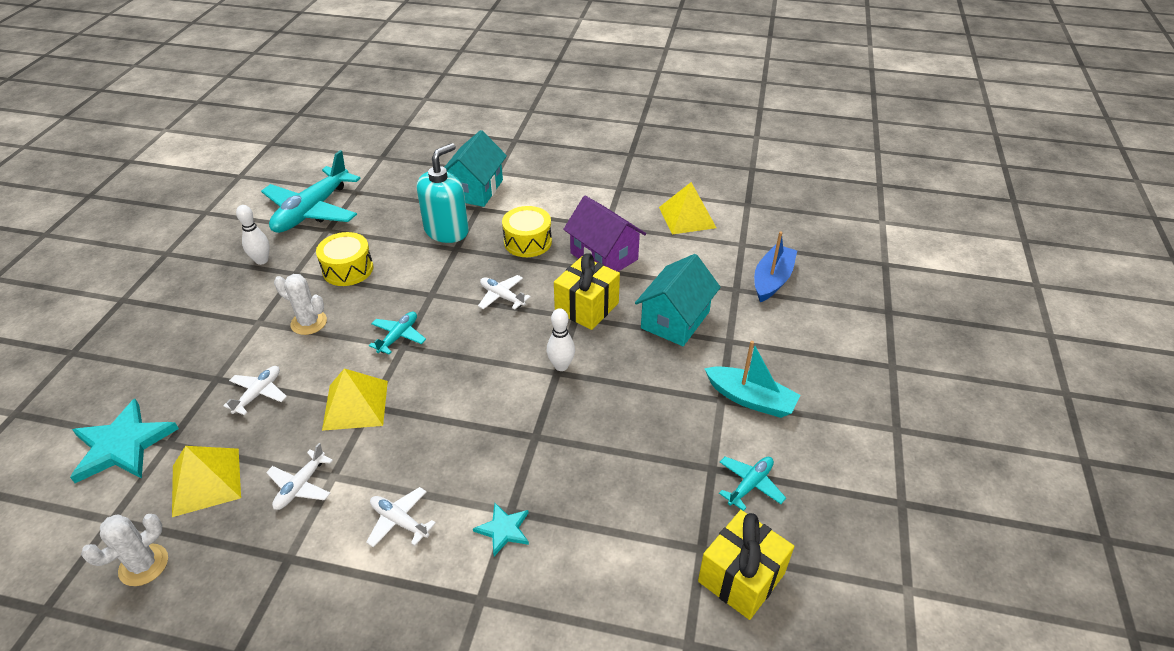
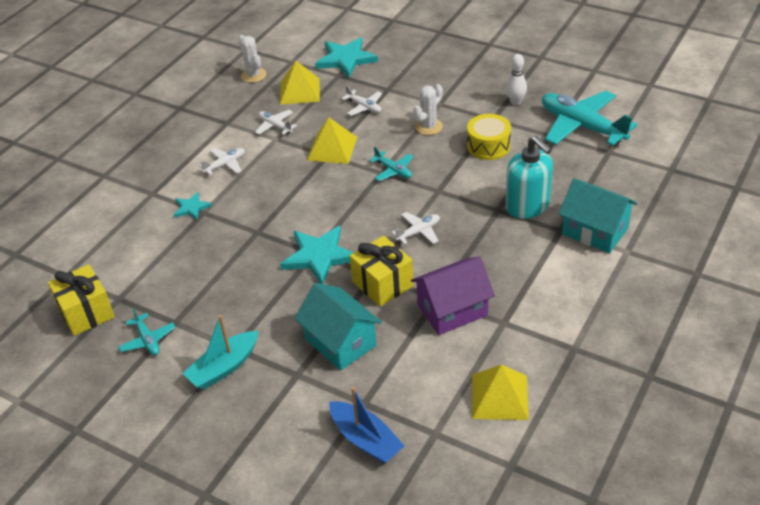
camera: 110 degrees right, 0 degrees up
(527, 242) = (493, 258): yellow drum -> none
(561, 366) = (319, 256): white bowling pin -> turquoise star

